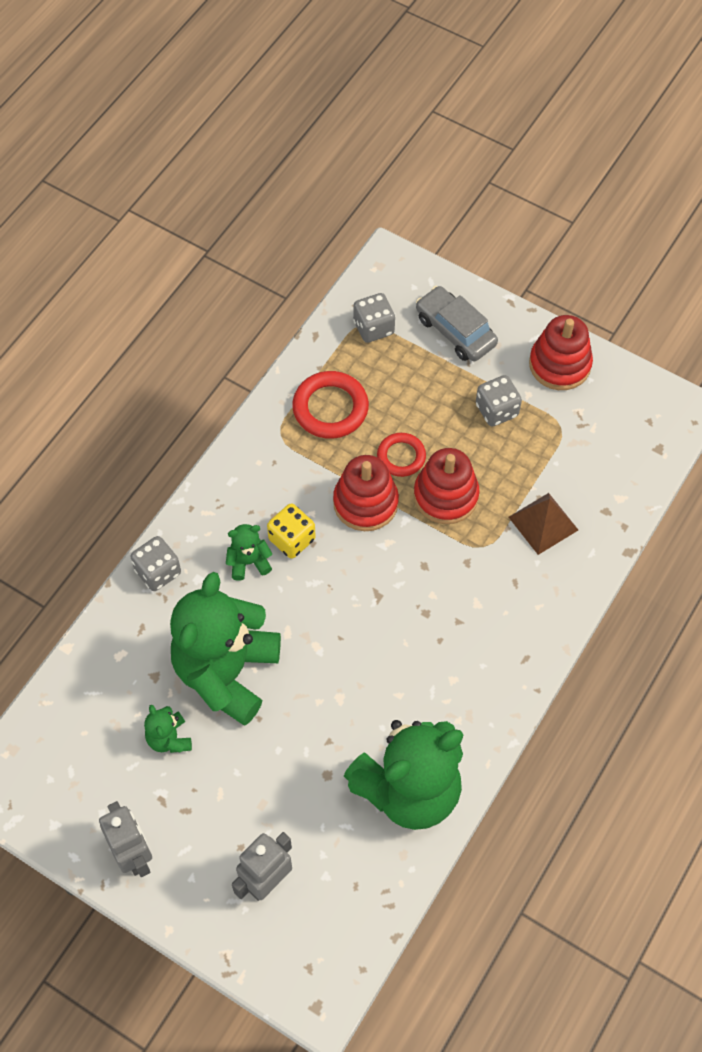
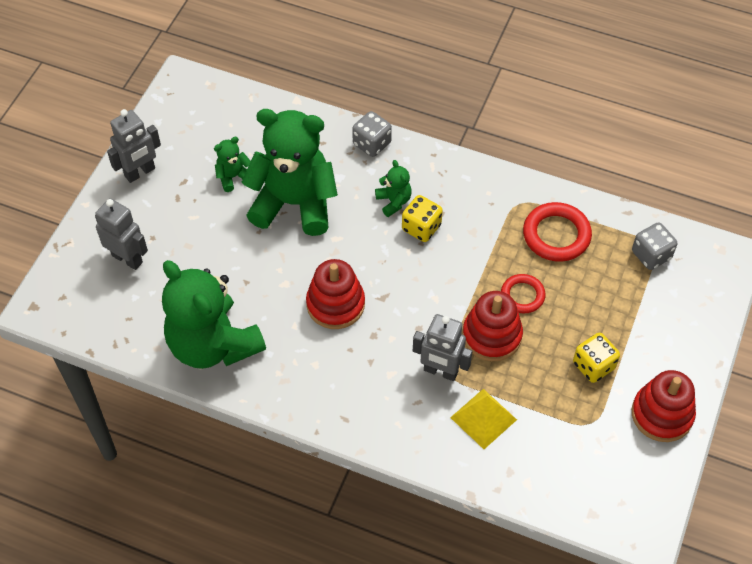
camera: 80 degrees right, 5 degrees down
(365, 503) = (469, 275): red stacking toy -> red stacking toy (335, 304)
(455, 331) = (670, 321): grey car -> none
(481, 553) = (440, 371): none -> grey robot
(496, 410) = (593, 366): grey dice -> yellow dice
(543, 523) = (483, 418): brown pyramid -> yellow pyramid

